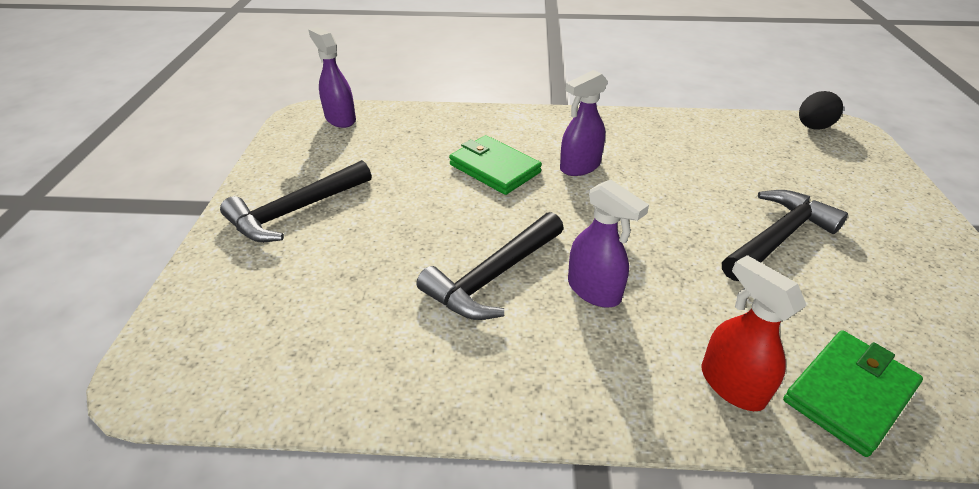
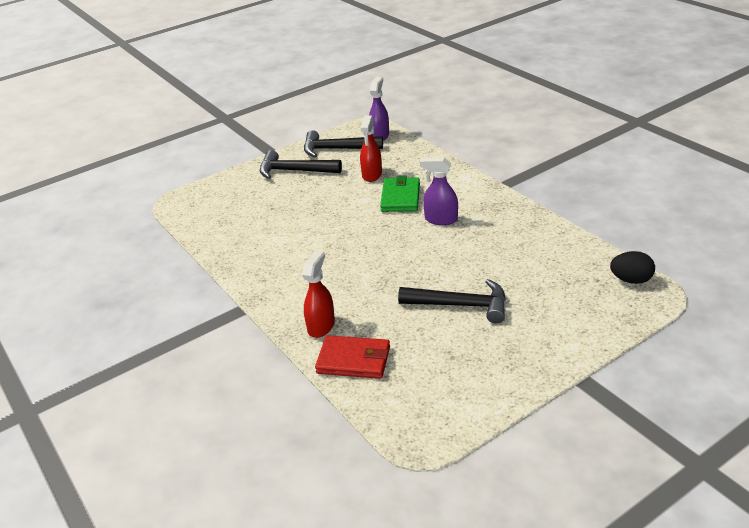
camera: 55 degrees right, 5 degrees down
(413, 162) = (372, 175): none -> red spray bottle
(493, 276) = (315, 238): black hammer -> black hammer (337, 149)
(594, 290) = (340, 268): purple spray bottle -> none
(849, 393) = (354, 360): green wallet -> red wallet

